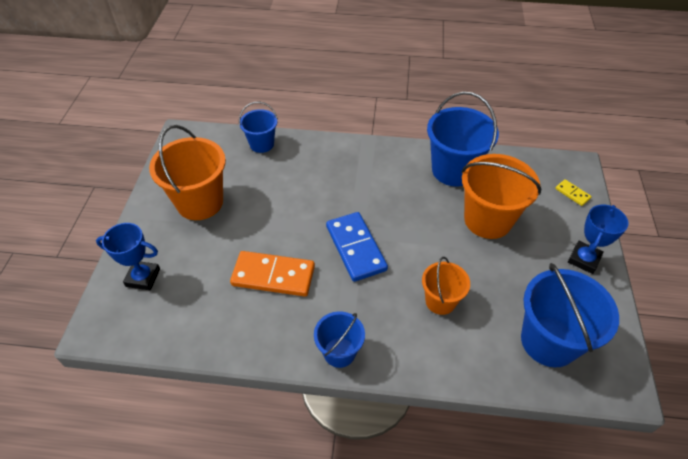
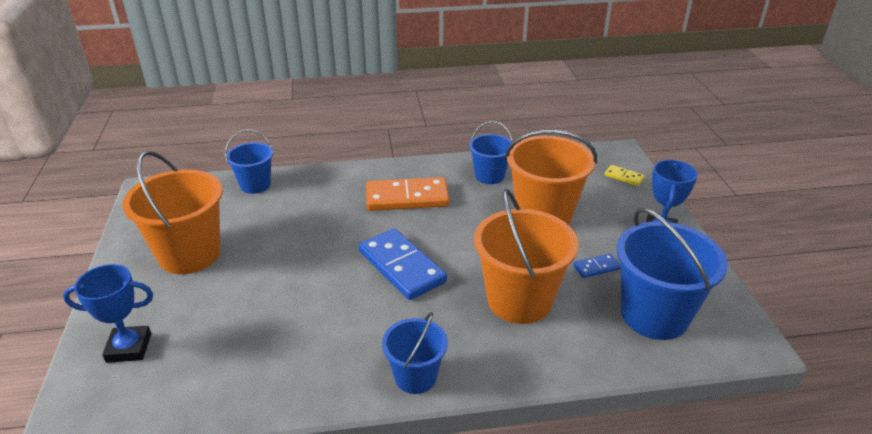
camera: 15 degrees left, 15 degrees down
(273, 276) = (307, 313): orange domino -> orange domino (407, 198)
(440, 301) = (519, 300): orange bucket -> orange bucket, size x1.74
(453, 170) = (489, 176): blue bucket -> blue bucket, size x0.58
(515, 283) = (596, 267): none -> blue domino

